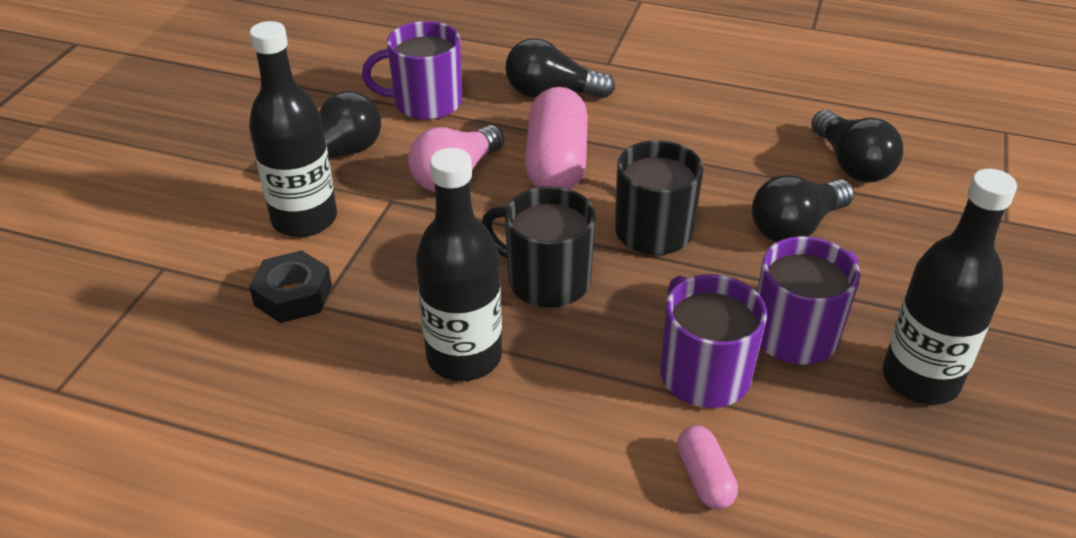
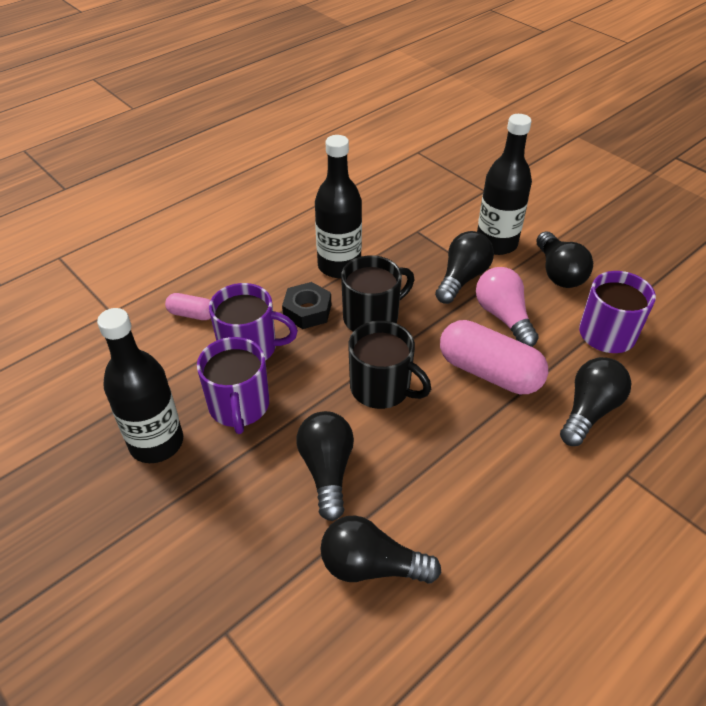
camera: 120 degrees right, 5 degrees up
(293, 295) = (431, 224): black nut -> black nut (307, 311)
(405, 228) = (462, 278): none -> black light bulb

